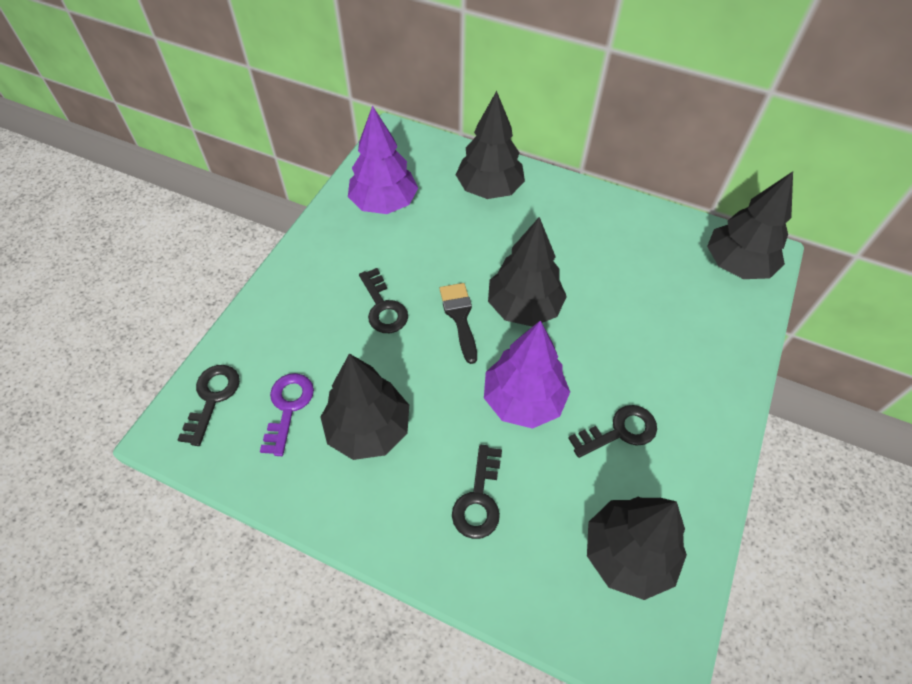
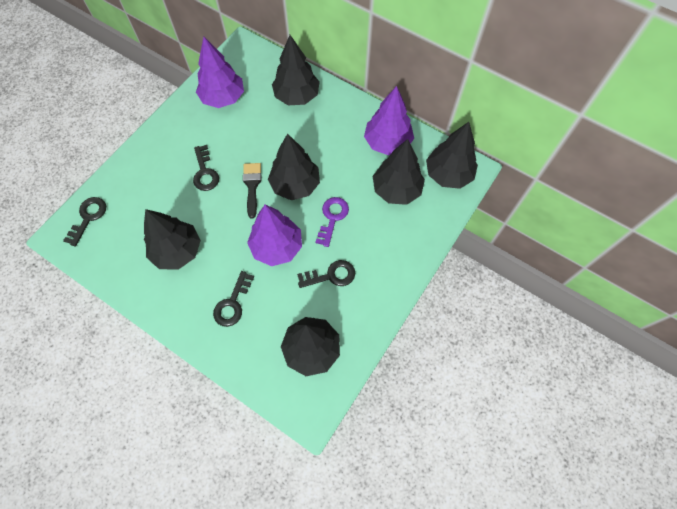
camera: 10 degrees right, 10 degrees up
(288, 407) = (132, 230): purple key -> purple key (332, 217)
(636, 234) = (387, 142): none -> purple tree
(672, 295) = (396, 190): none -> black tree

